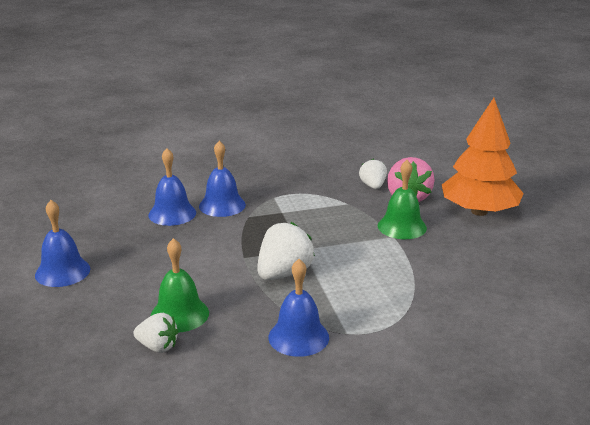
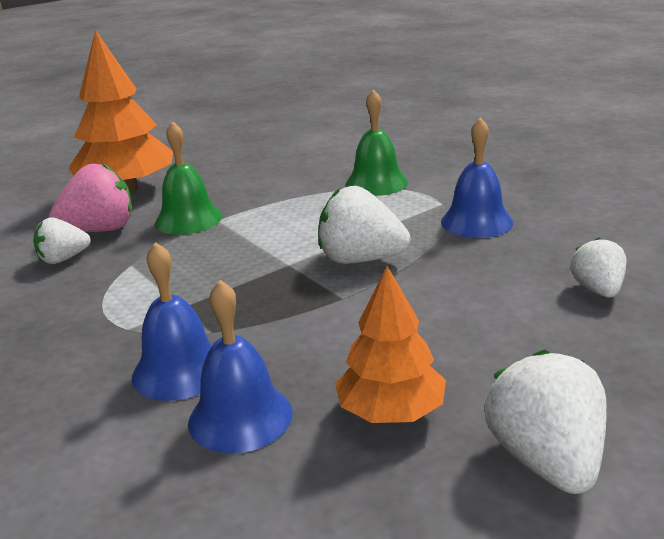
camera: 110 degrees left, 0 degrees up
(62, 271) = (546, 460): blue bell -> white strawberry
(134, 246) = (391, 411): none -> orange tree
(179, 314) = (522, 298): green bell -> green bell (376, 183)

